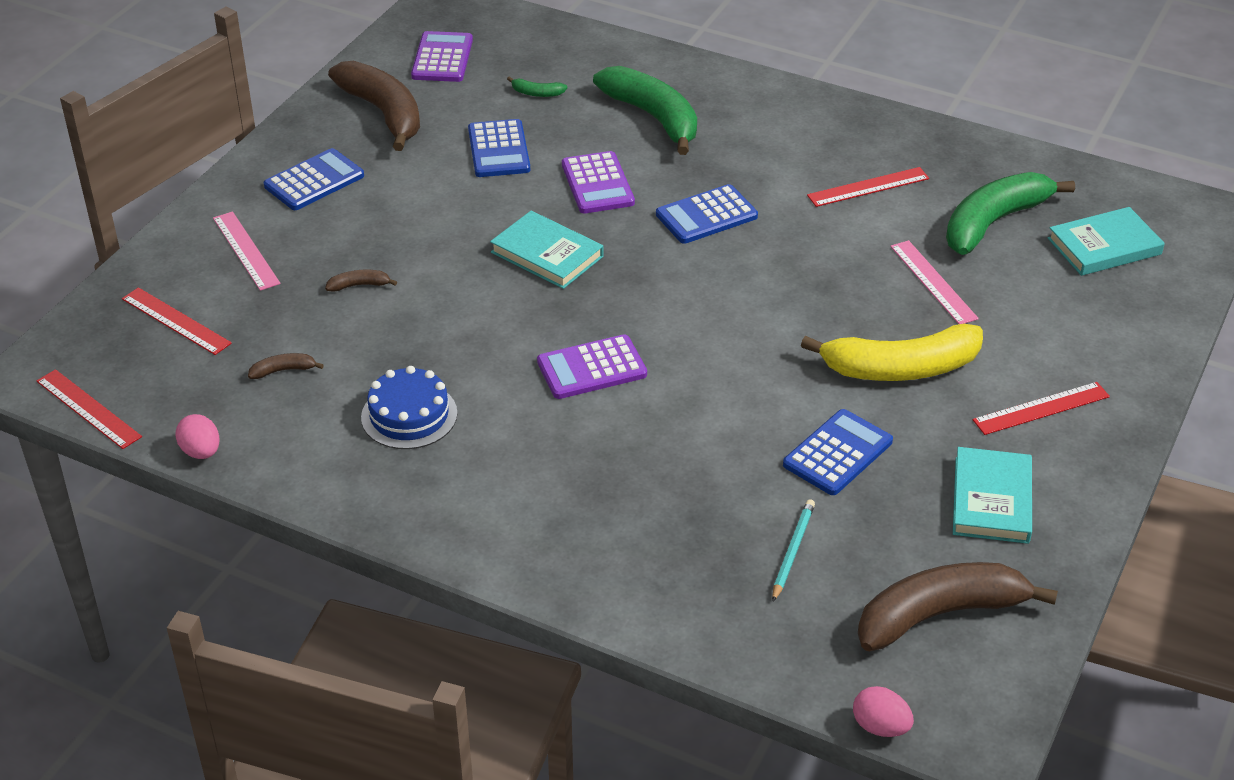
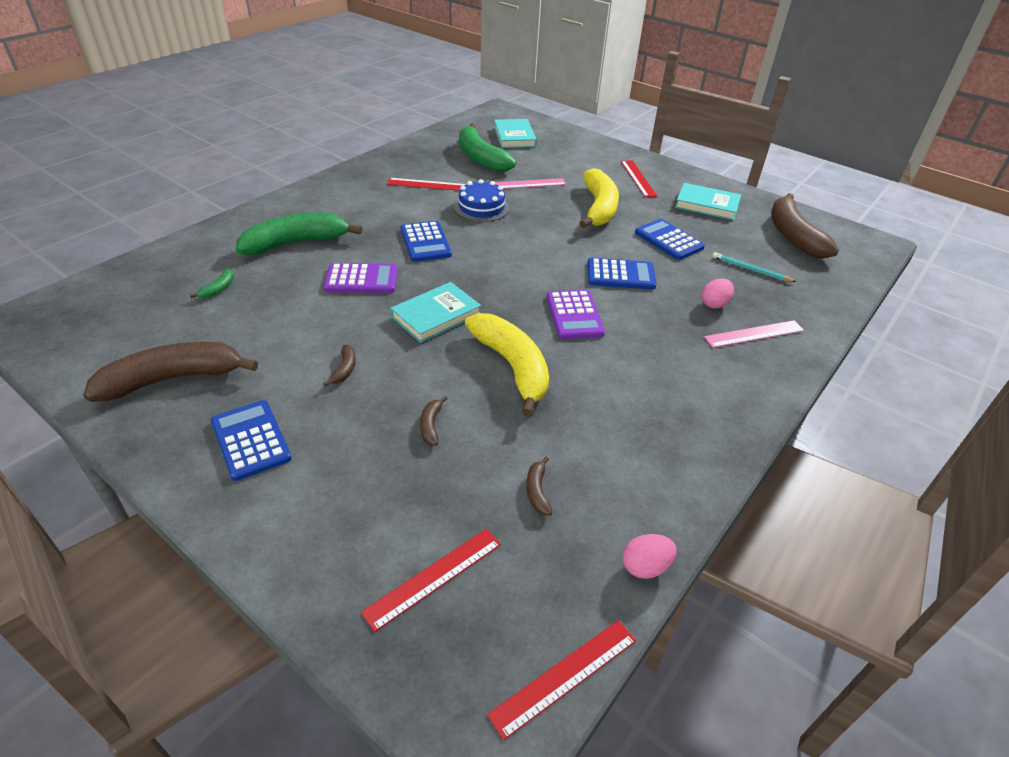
camera: 80 degrees left, 0 degrees up
(245, 250) = (338, 505): pink ruler -> pink ruler (754, 334)
(409, 415) = (611, 414): blue cake -> blue cake (481, 207)
(429, 210) = (344, 369): none -> brown banana
(442, 58) = (116, 332): purple calculator -> none
(470, 328) = (512, 367): none -> yellow banana
(498, 150) = (283, 319): blue calculator -> blue calculator (620, 275)
(868, 187) = (427, 184): red ruler -> red ruler turned 75 degrees counterclockwise
(880, 727) = (877, 268): pink egg -> pink egg (714, 304)

